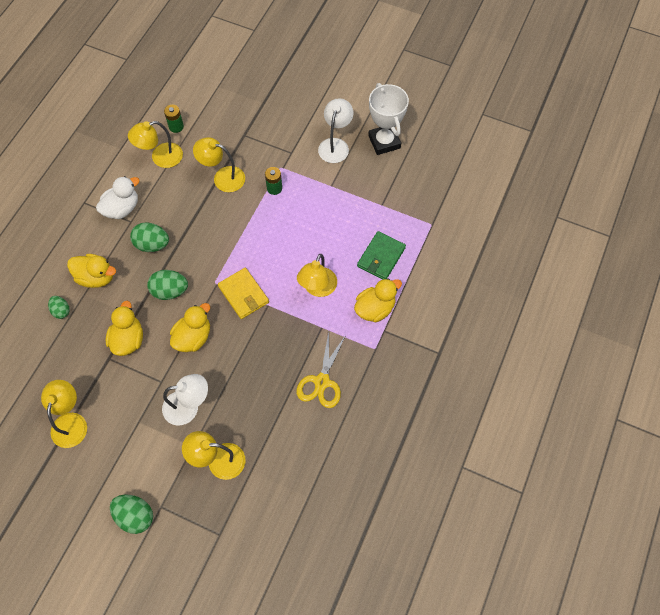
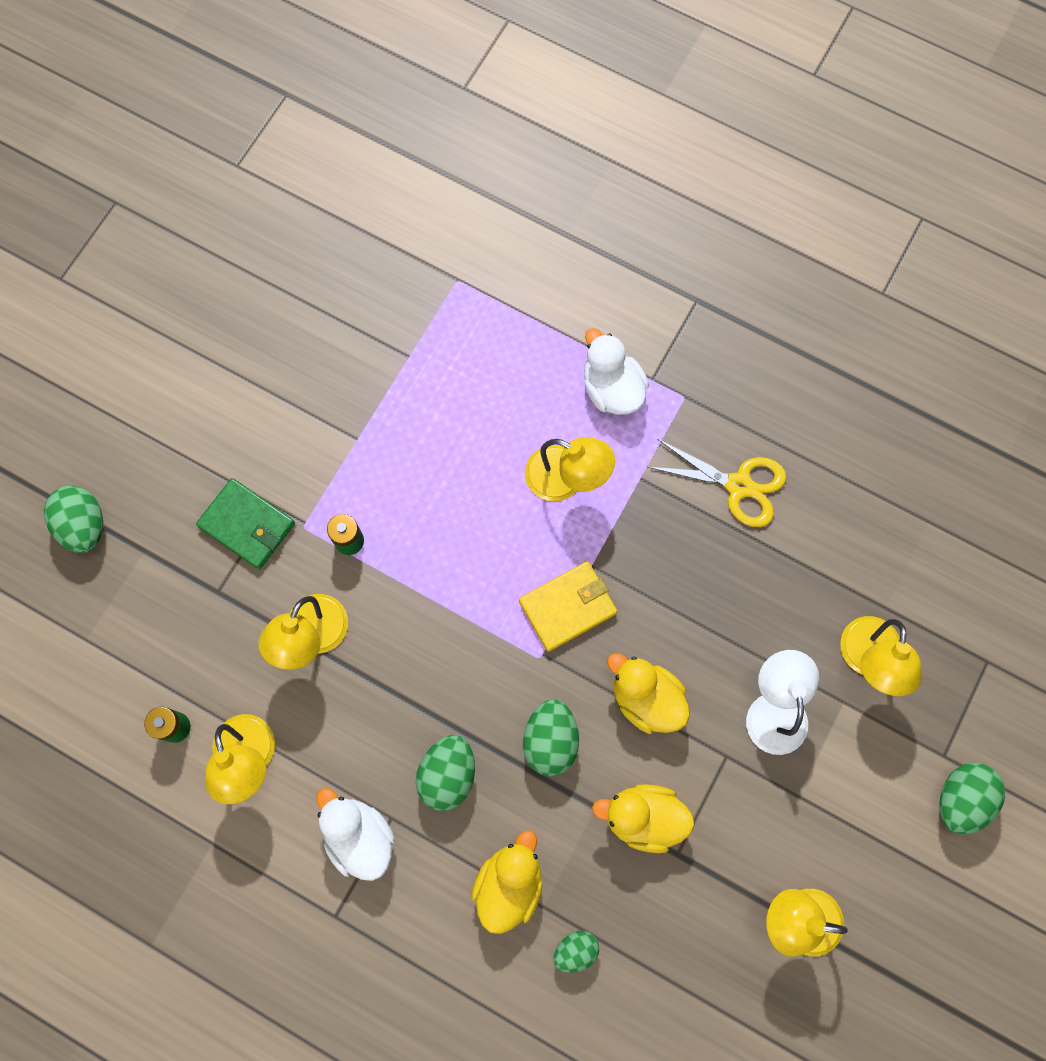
camera: 85 degrees left, 10 degrees up
(274, 77) = (84, 526): none -> green egg
(335, 145) = (266, 424): white lamp -> none
(375, 309) = (612, 389): yellow duck -> white duck
(381, 257) = (514, 369): green wallet -> green wallet (247, 525)
(384, 142) = (273, 337): white trophy -> none

